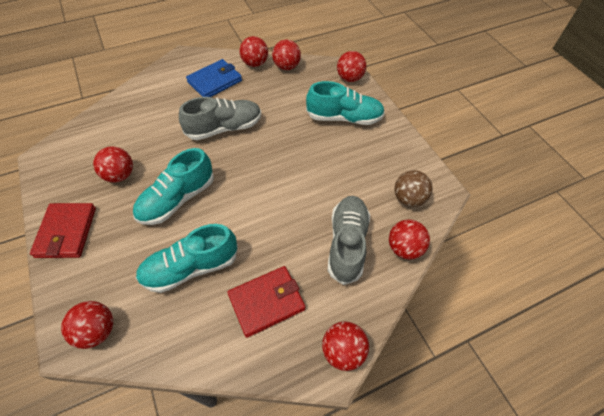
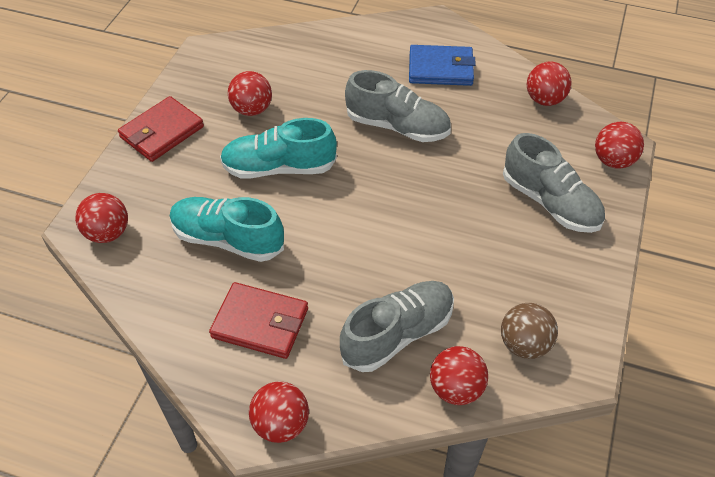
camera: 45 degrees right, 5 degrees down
(255, 63) = (509, 74): red ball -> none
(344, 118) = (550, 202): turquoise shoe -> grey shoe

